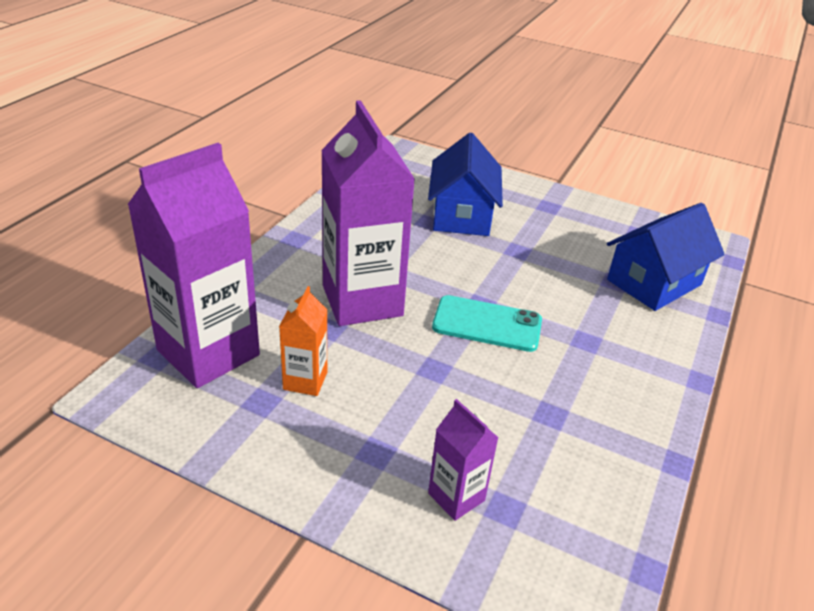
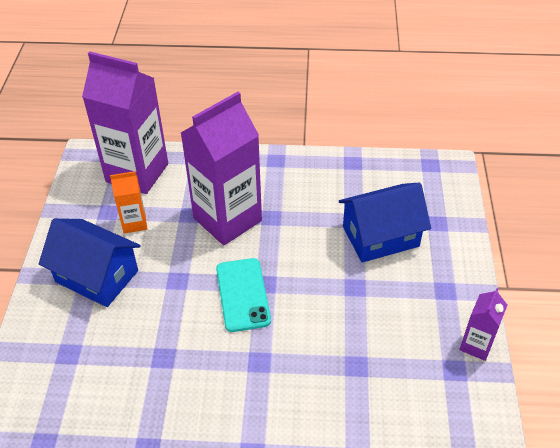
camera: 70 degrees right, 10 degrees up
(456, 497) = (68, 326): purple carton -> purple carton (476, 345)
(654, 282) = (376, 396): blue house -> blue house (97, 276)

